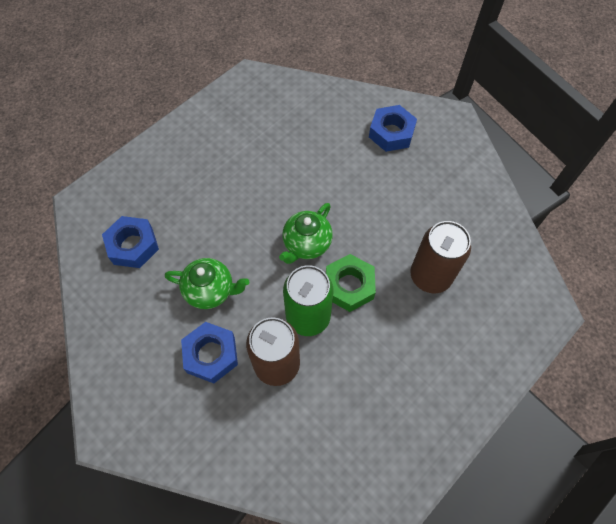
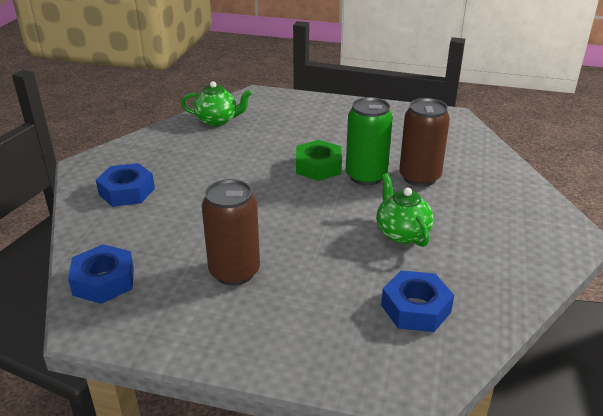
camera: 120 degrees left, 30 degrees down
(211, 354) = (453, 210): blue nut -> blue nut (103, 281)
(306, 244) = (300, 198): green teapot -> green teapot (217, 121)
(430, 276) = (273, 137): brown can -> brown can (234, 272)

